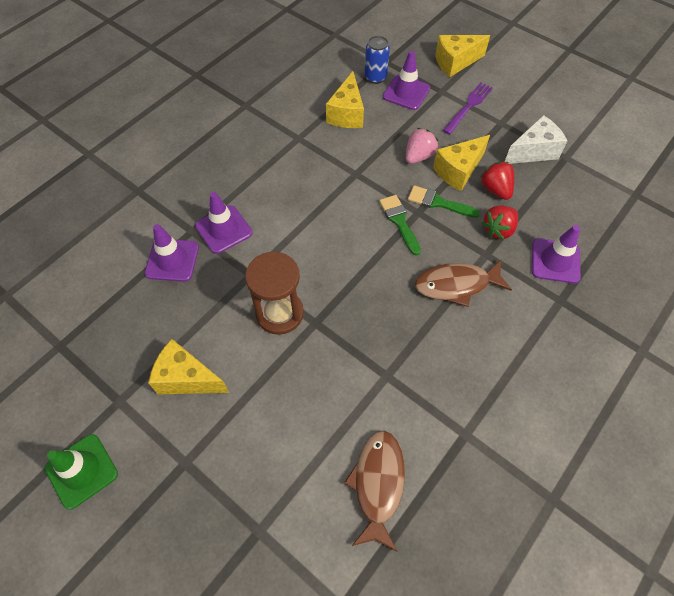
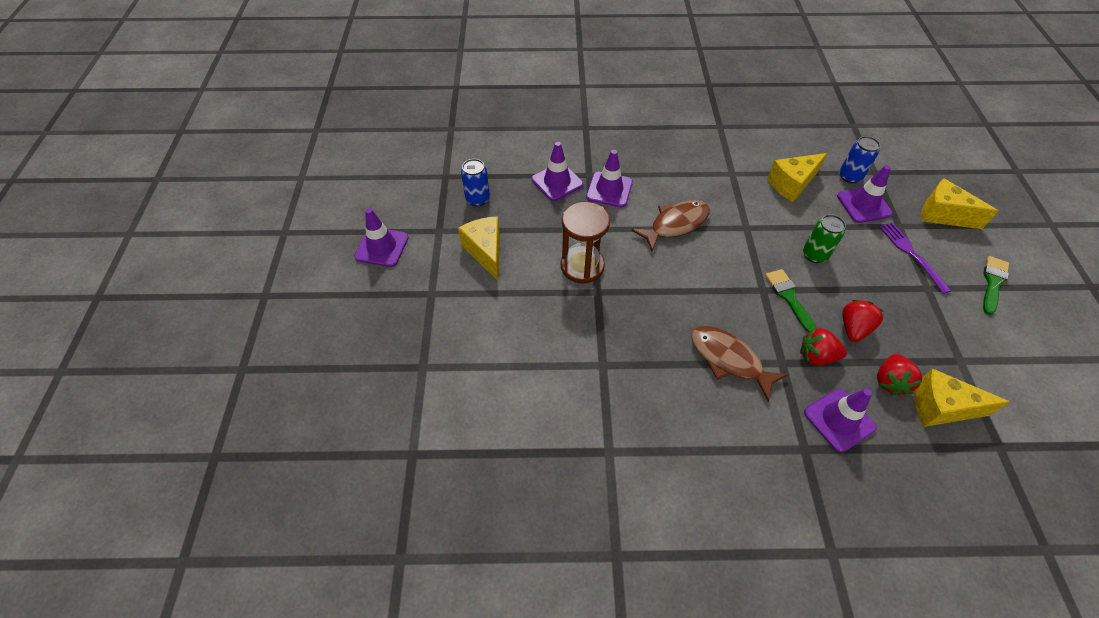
camera: 50 degrees right, 5 degrees down
(82, 471) = (382, 247): green traffic cone -> purple traffic cone
(119, 339) = (477, 199): none -> blue can
(378, 484) = (516, 416): brown fish -> brown fish (675, 224)
(399, 221) = (739, 283): green brush -> green brush (993, 282)
(419, 156) = (814, 255): pink strawberry -> green can
(458, 171) = (836, 290): yellow cheese -> yellow cheese (941, 408)
(468, 106) = (911, 254): purple fork -> purple fork turned 105 degrees counterclockwise
(533, 151) = (931, 331): white cheese -> none
(550, 207) = (890, 381): none -> red strawberry

